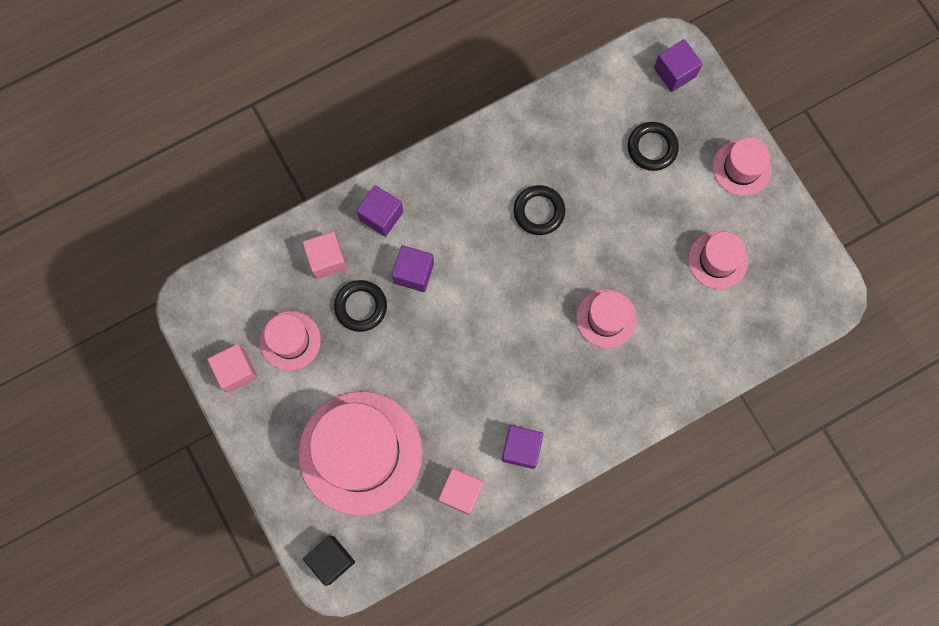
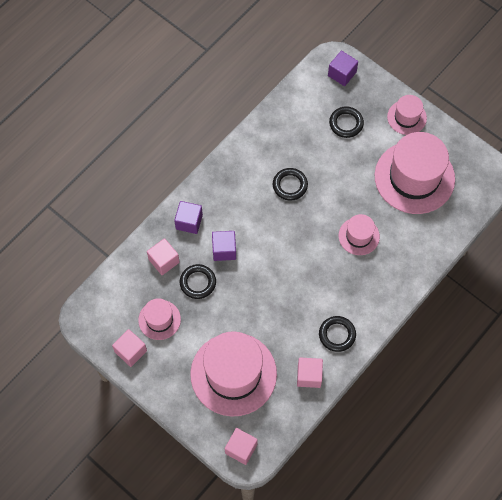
camera: 20 degrees left, 10 degrees down
(331, 560) = (241, 449): black cube -> pink cube
(521, 448) = (337, 335): purple cube -> black ring
(717, 260) = (414, 177): pink hat -> pink hat, size x2.00

